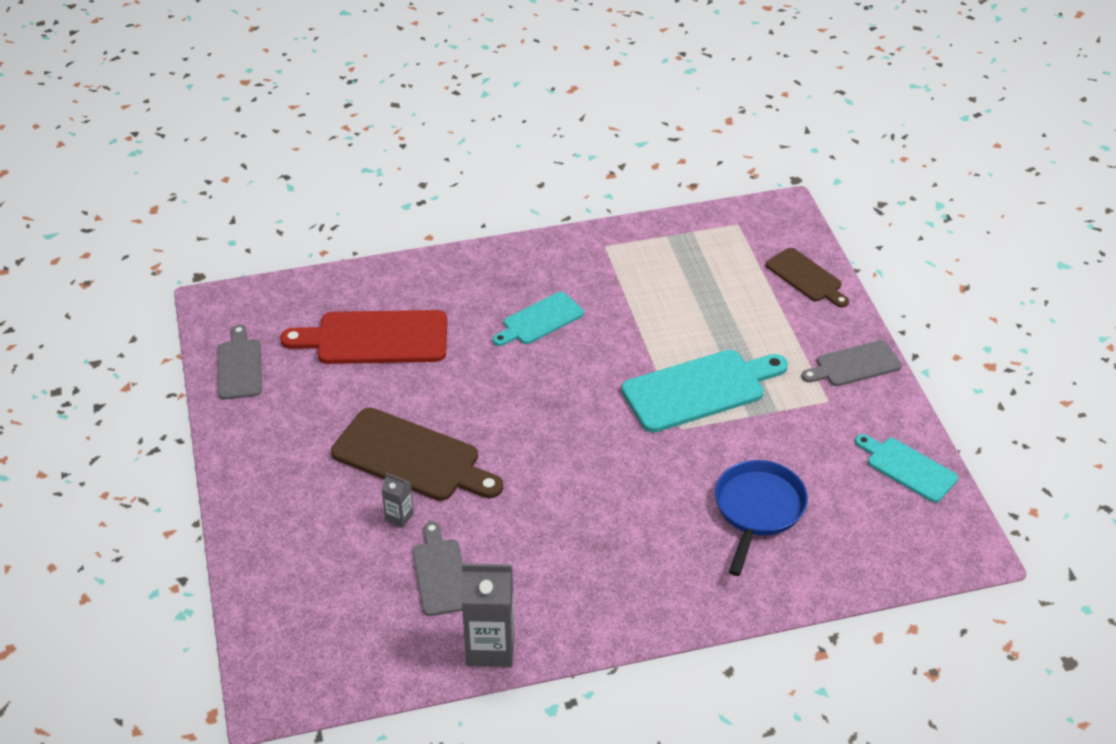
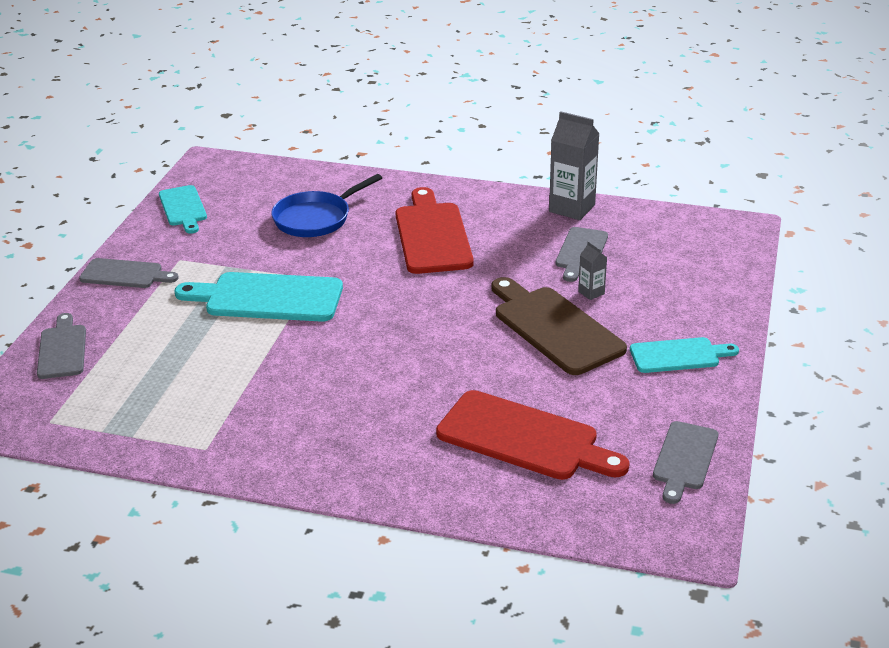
camera: 150 degrees left, 10 degrees down
(540, 320) = (346, 398): turquoise cutting board -> turquoise cutting board (678, 355)
(615, 535) = (432, 235): none -> red cutting board
(806, 277) = (62, 349): brown cutting board -> grey cutting board

